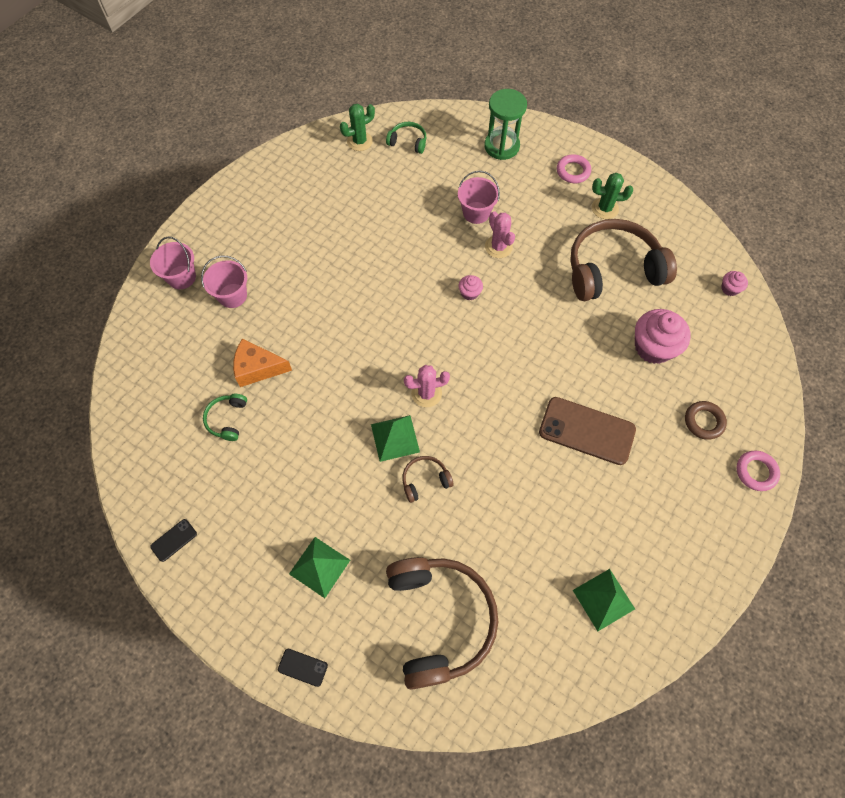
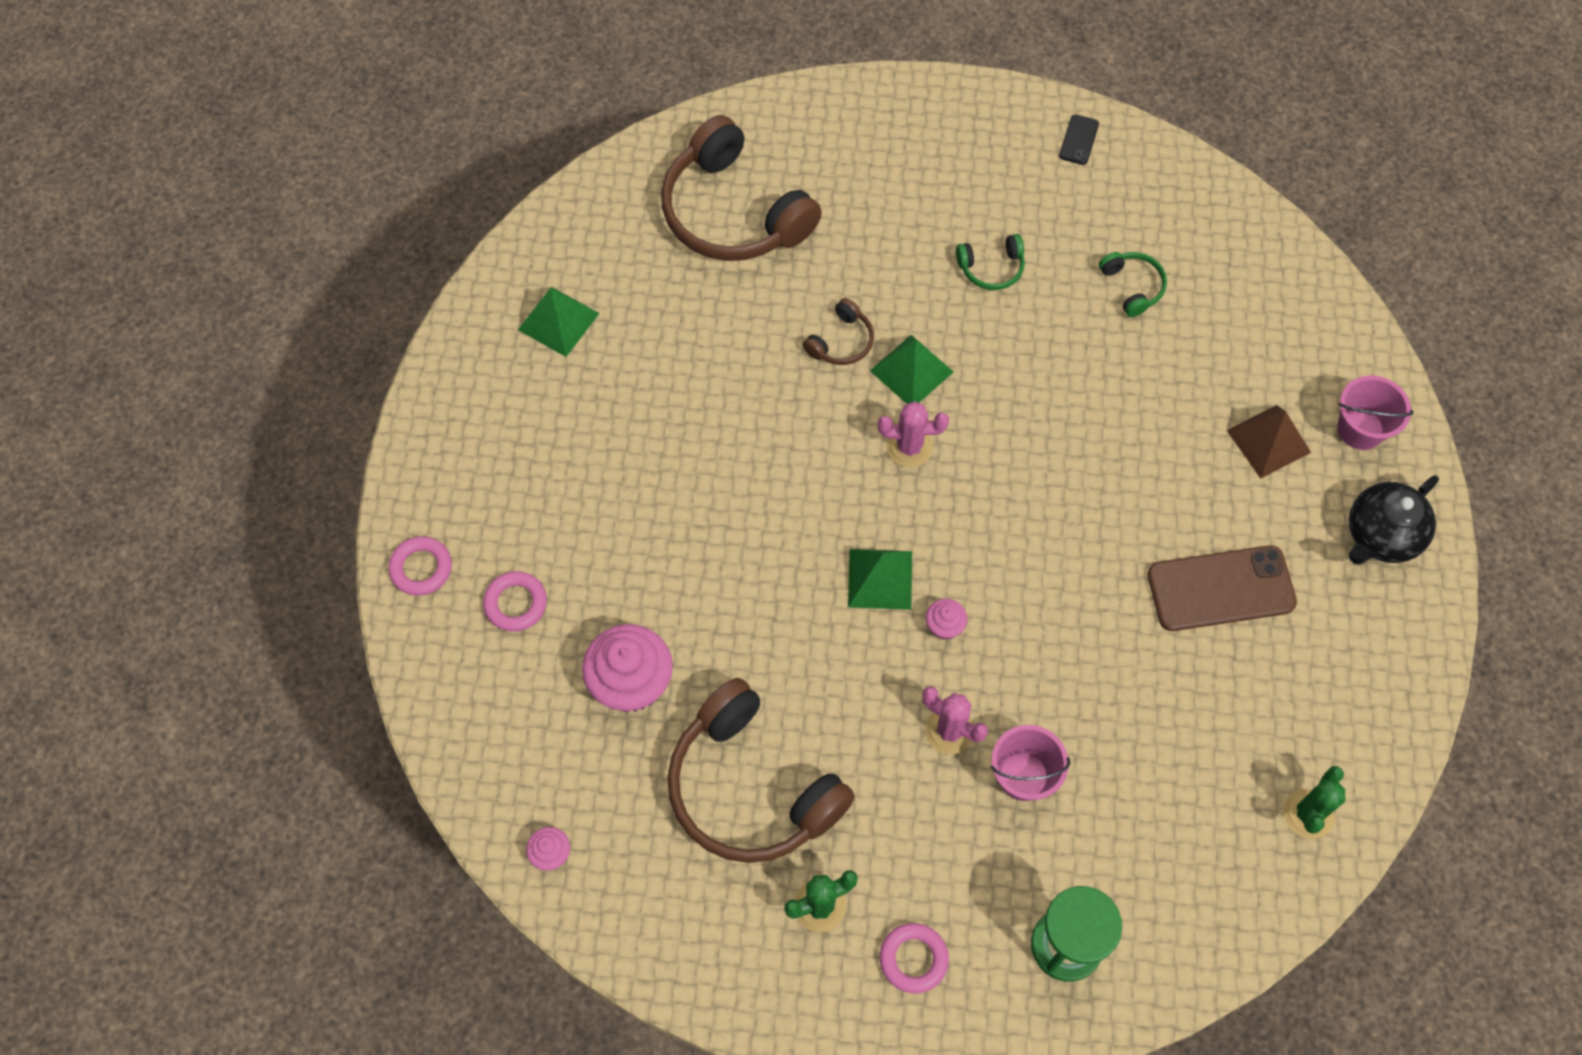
camera: 150 degrees right, 0 degrees up
(222, 226) = (1380, 536): none -> black teapot
(232, 295) = (1268, 441): pink bucket -> brown pyramid
(258, 368) = (1149, 364): orange cheese -> none
(303, 667) = (849, 104): black phone -> none
(319, 567) = (899, 195): green pyramid -> green pyramid (880, 578)
(408, 142) = (1229, 860): green headphones -> green headphones (991, 268)
(426, 393) = (909, 447): pink cactus -> pink cactus turned 45 degrees clockwise
(586, 431) = (670, 507): brown phone -> brown phone (1220, 588)
(612, 269) = (751, 787): brown headphones -> brown headphones turned 90 degrees clockwise
(703, 421) = (516, 603): brown ring -> pink ring

